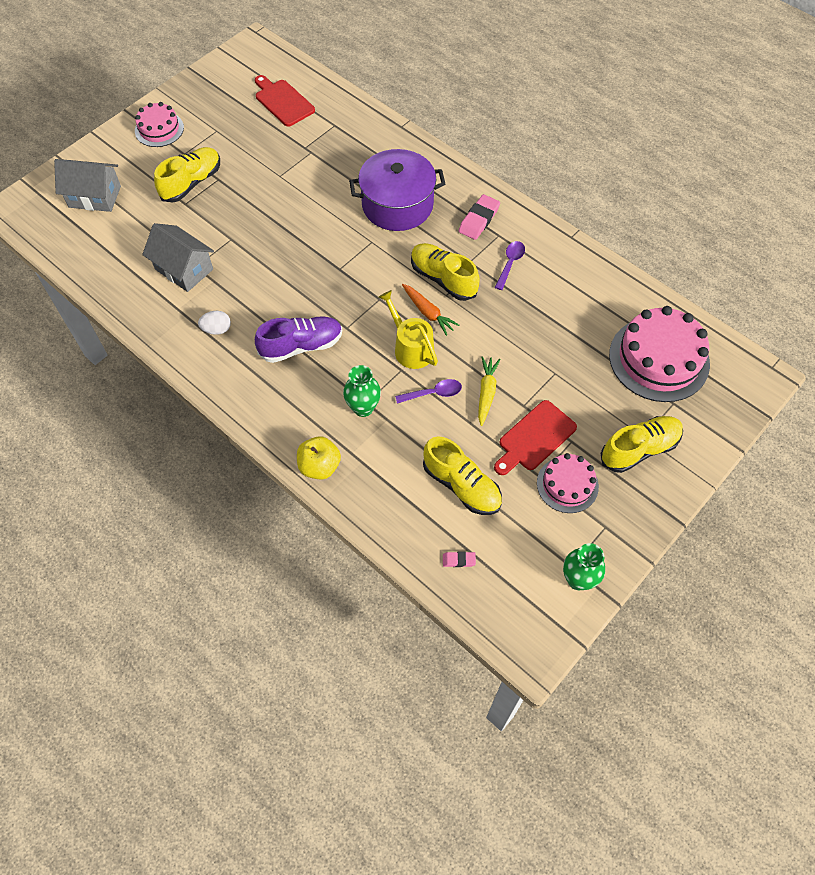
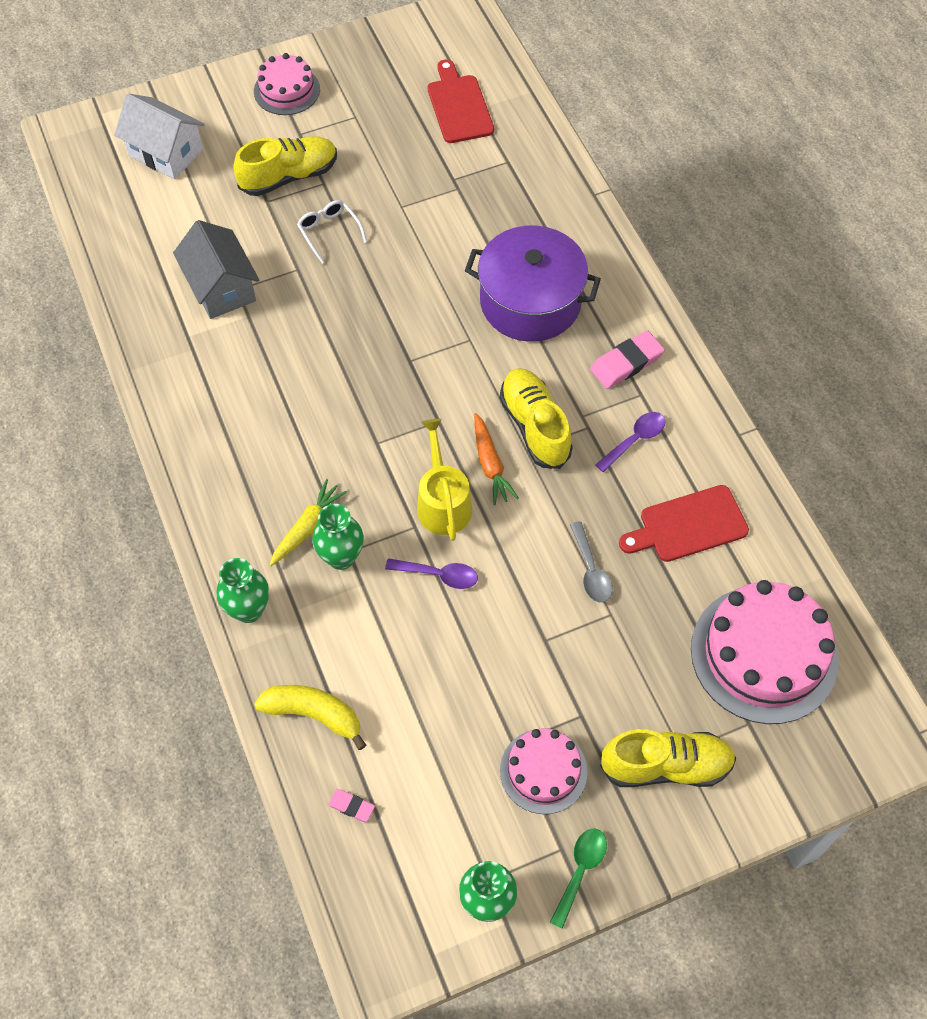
camera: 25 degrees right, 0 degrees up
(95, 196) = (166, 152): grey house -> white house
(217, 329) = (219, 382): white egg -> none
(239, 208) = (329, 232): none -> white glasses
(301, 346) = (309, 444): purple shoe -> none
(319, 466) = (248, 610): yellow apple -> green vase
(401, 514) = (314, 714): none -> yellow banana
(461, 485) = (408, 711): yellow shoe -> none
(486, 393) = (506, 603): yellow carrot -> yellow carrot (307, 527)
(527, 352) = (591, 570): none -> grey spoon
(534, 438) = (535, 690): red cutting board -> red cutting board (688, 525)
(624, 535) = (580, 871): none -> green spoon

